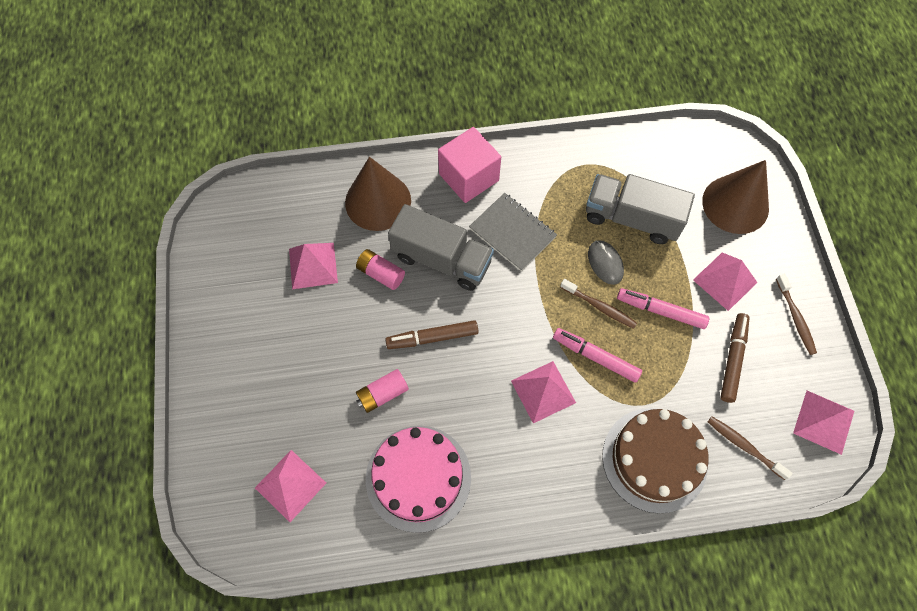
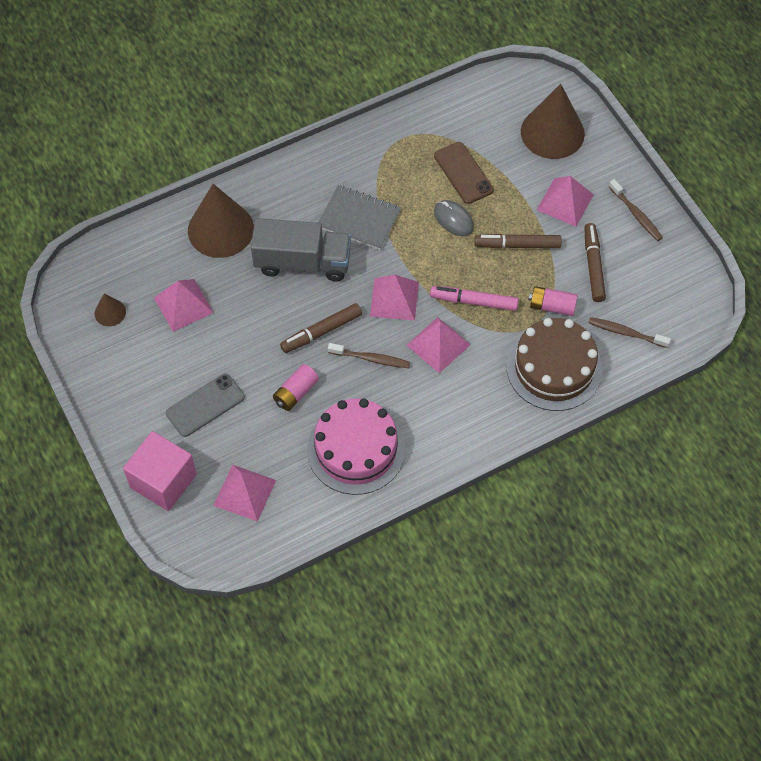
camera: 20 degrees left, 5 degrees down
(243, 250) = (110, 312): none -> brown cone
(291, 376) = (205, 405): none -> grey phone
(381, 274) = (251, 292): pink battery -> pink battery (552, 306)
(469, 177) = (298, 181): pink cube -> pink cube (163, 481)
(599, 307) = (462, 258): brown toothbrush -> brown toothbrush (371, 359)
(631, 218) = (463, 173): grey truck -> brown phone
(660, 311) = (517, 245): pink marker -> brown marker
(823, 422) = (685, 292): pink pyramid -> pink pyramid (394, 299)

